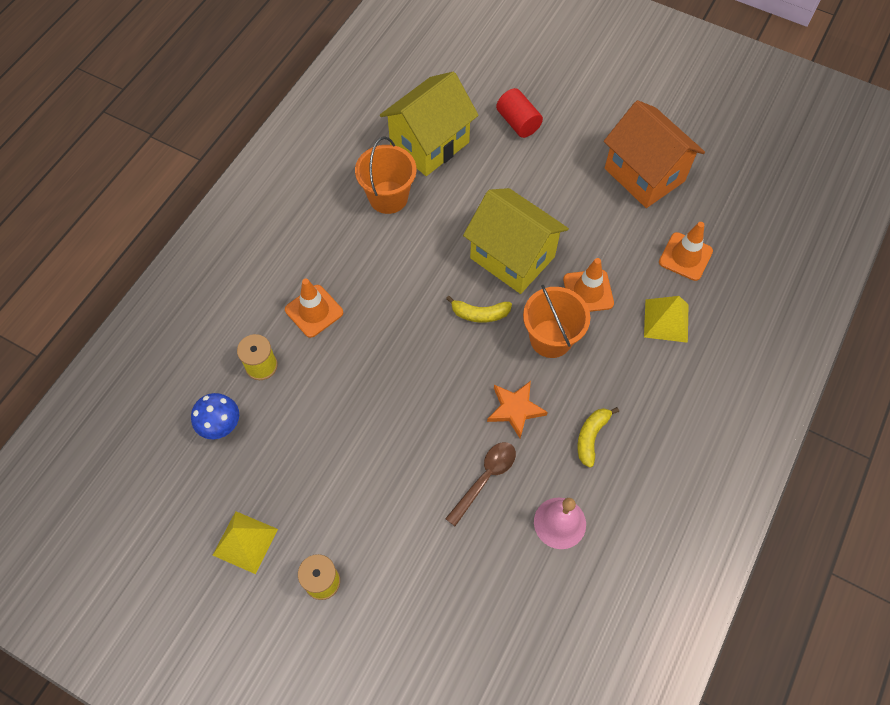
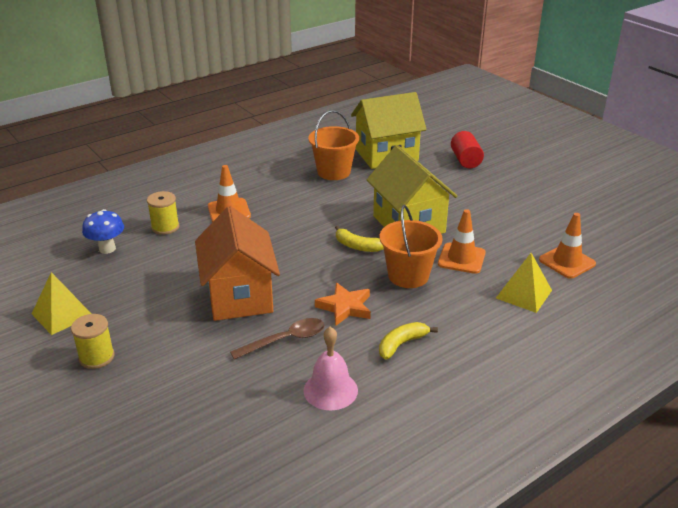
camera: 25 degrees right, 30 degrees down
(644, 175) = (557, 209): orange house -> orange house (239, 296)

